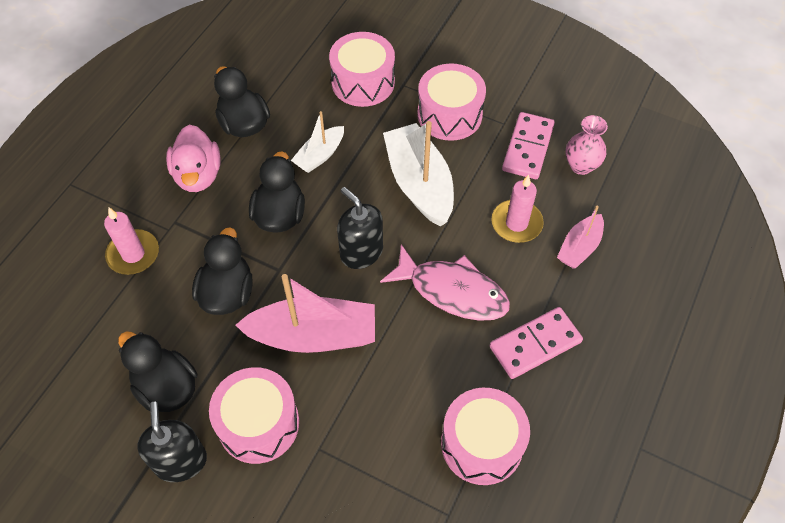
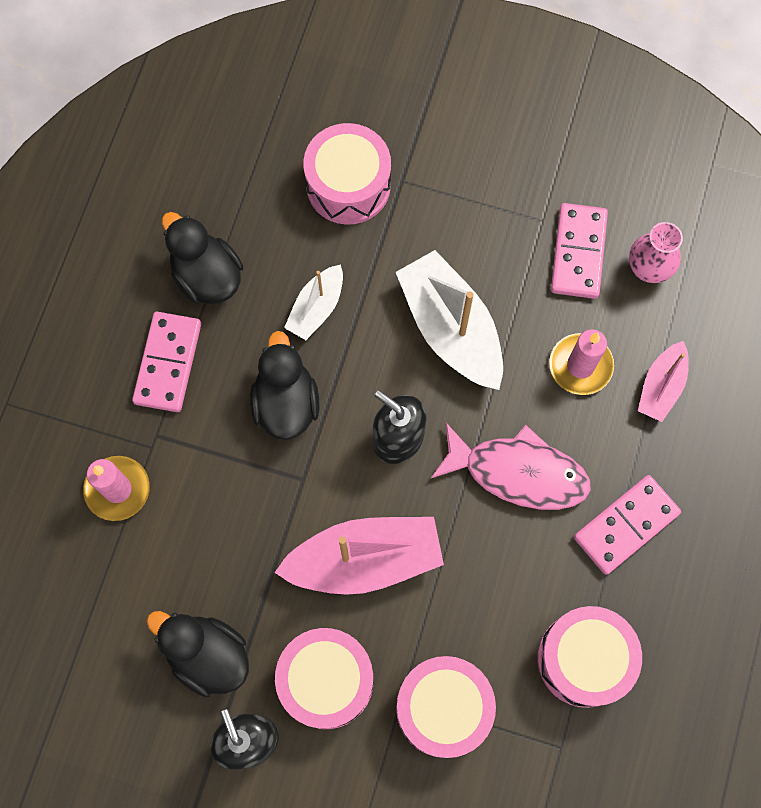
camera: 10 degrees left, 15 degrees up
(198, 175) = (168, 363): pink duck -> pink domino
(227, 293) = (248, 522): black duck -> none
(449, 115) = (471, 218): pink drum -> pink drum (443, 708)

